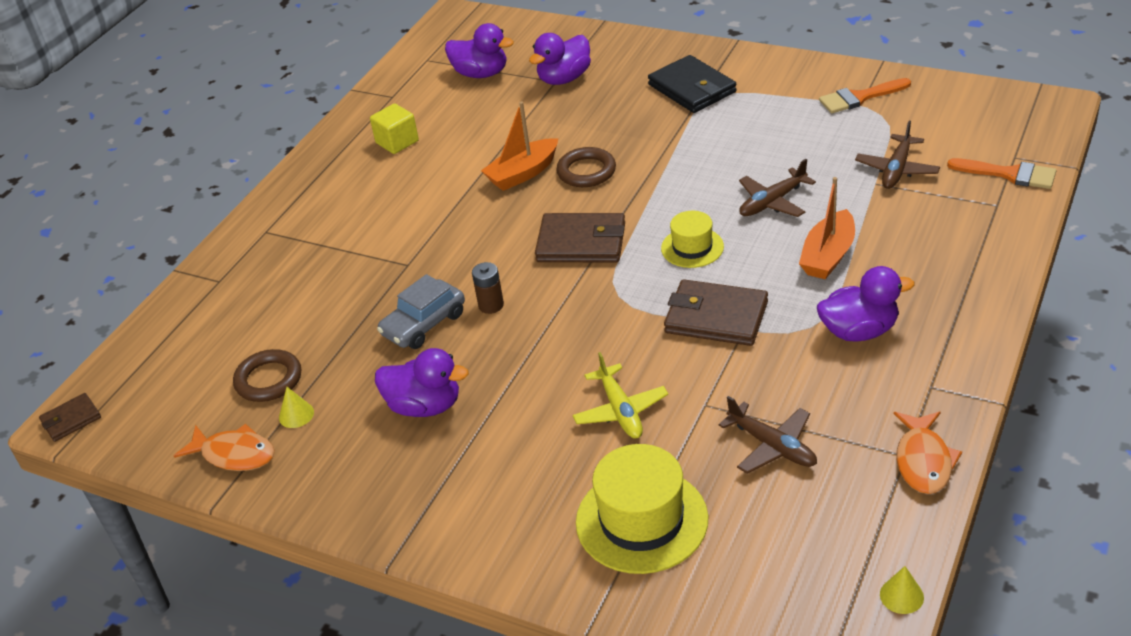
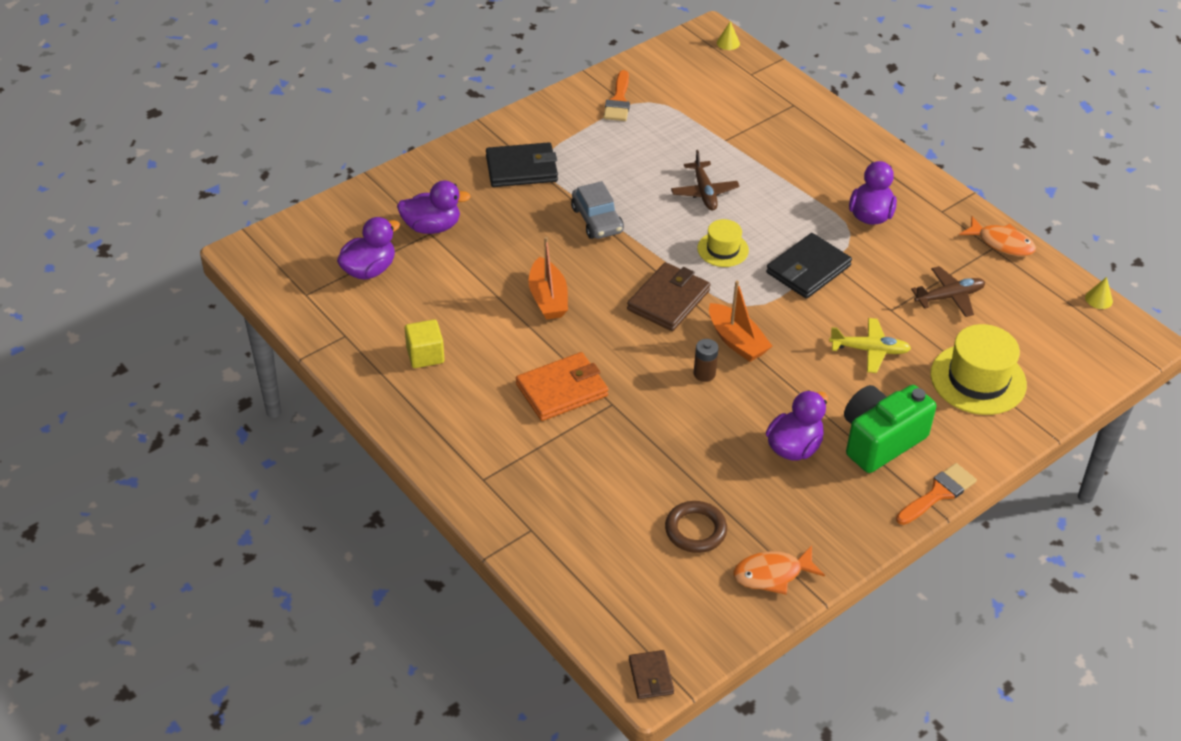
camera: 70 degrees left, 5 degrees up
(234, 454) = (772, 574): orange fish -> orange fish turned 150 degrees counterclockwise
(296, 414) = (751, 524): yellow cone -> yellow cone (728, 43)
(405, 229) = (561, 390): none -> orange wallet
(424, 324) = (697, 418): grey car -> grey car (597, 220)
(478, 469) = (880, 440): none -> green camera
(564, 79) = (432, 227): purple duck -> purple duck turned 75 degrees counterclockwise
(586, 171) = (579, 264): brown ring -> none
(716, 317) = (808, 269): brown wallet -> black wallet
(828, 256) = (785, 194): orange boat -> orange boat (737, 341)
(896, 169) = (718, 124): brown plane -> none
(1009, 174) = (767, 84): orange brush -> orange brush (938, 493)

